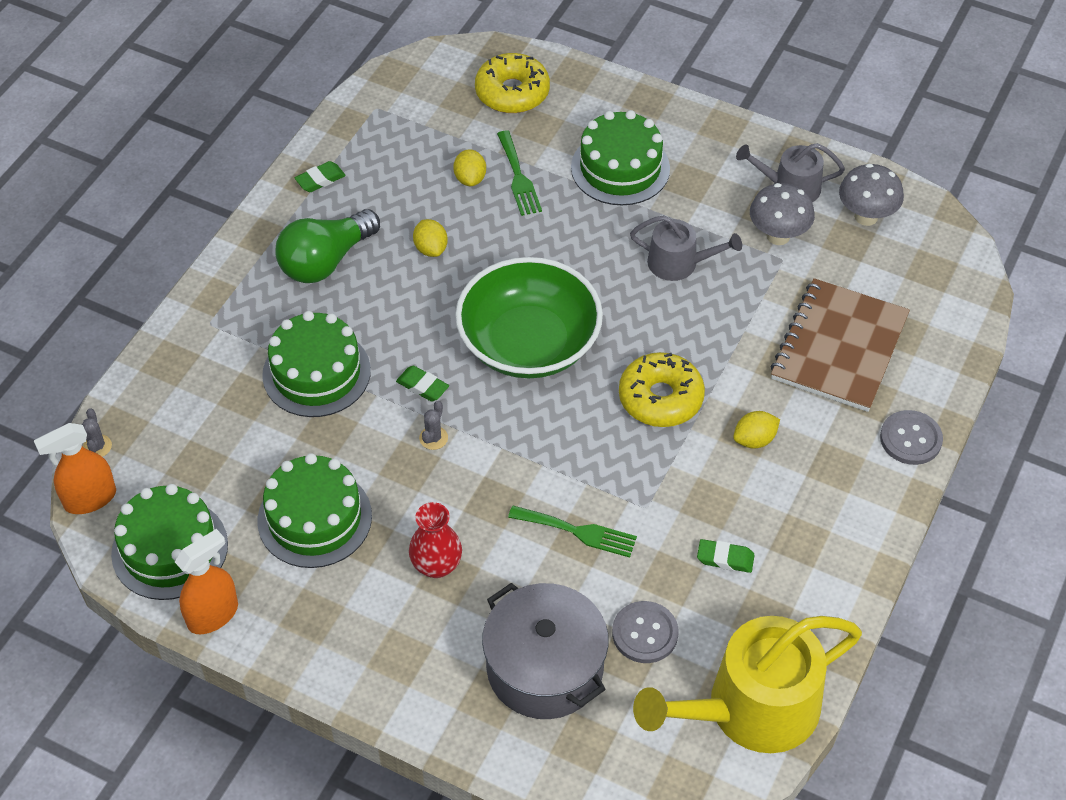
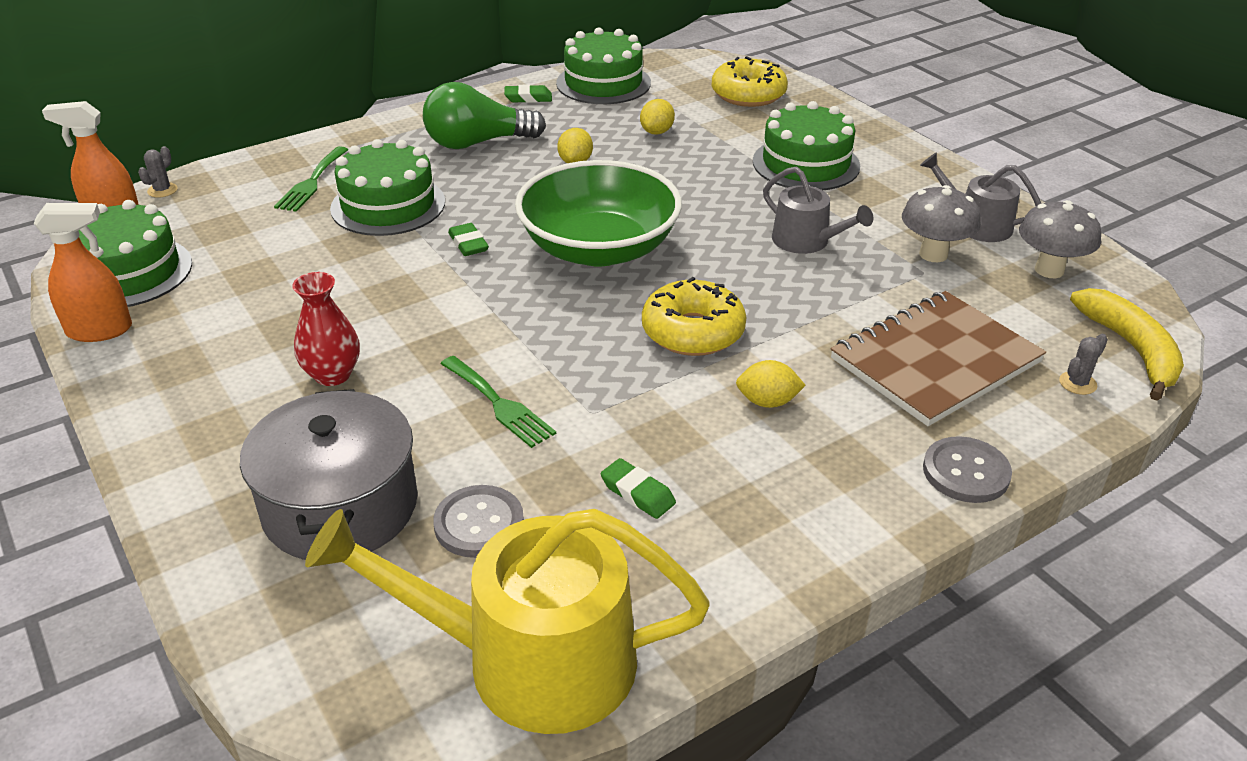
camera: 30 degrees right, 15 degrees down
(314, 518) = (268, 298): green cake -> green cake (603, 83)
(433, 438) = (438, 282): grey cactus -> grey cactus (1077, 383)
(518, 177) = (702, 143): green fork -> green fork (311, 182)
(956, 276) = (1131, 349): none -> yellow banana

